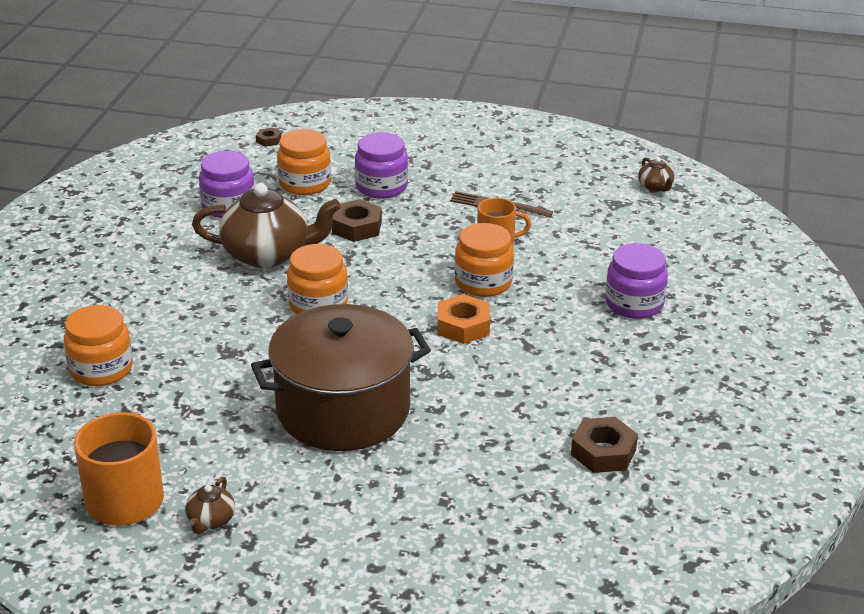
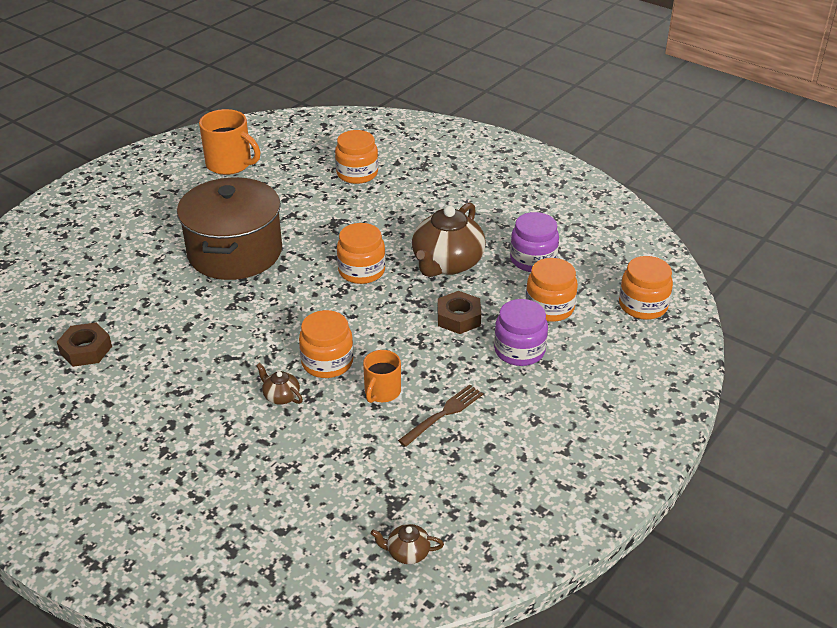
camera: 115 degrees right, 5 degrees up
(211, 520) = (186, 186): brown teapot -> brown teapot (281, 396)
(268, 140) = (643, 305): brown nut -> orange jar
(463, 326) = (279, 332): orange nut -> none
(634, 304) = (228, 441): purple jar -> none

